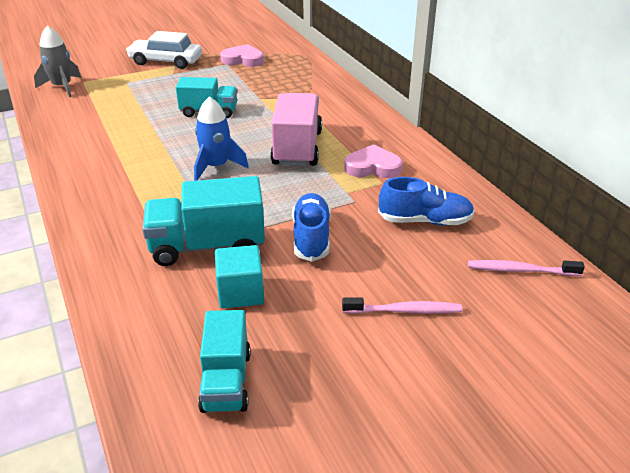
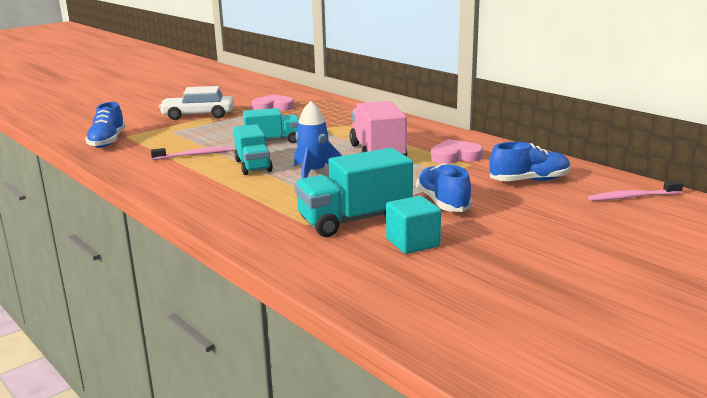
camera: 15 degrees left, 15 degrees down
(62, 87) = (107, 141): grey rocket -> blue shoe
(226, 381) = (452, 295): turquoise truck -> turquoise truck (253, 166)
(404, 311) = (563, 232): pink toothbrush -> pink toothbrush (195, 155)

